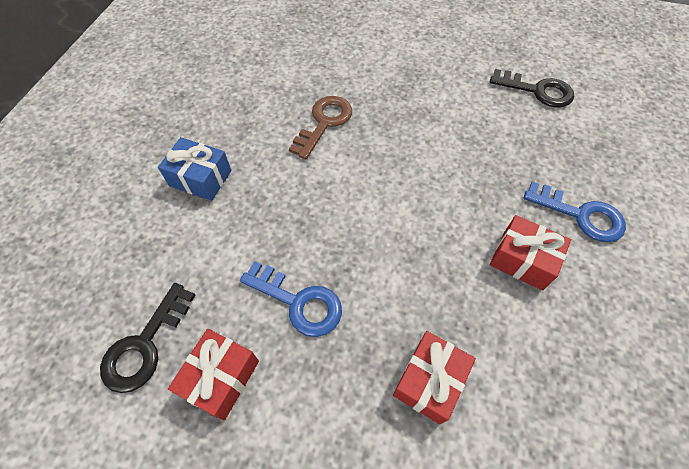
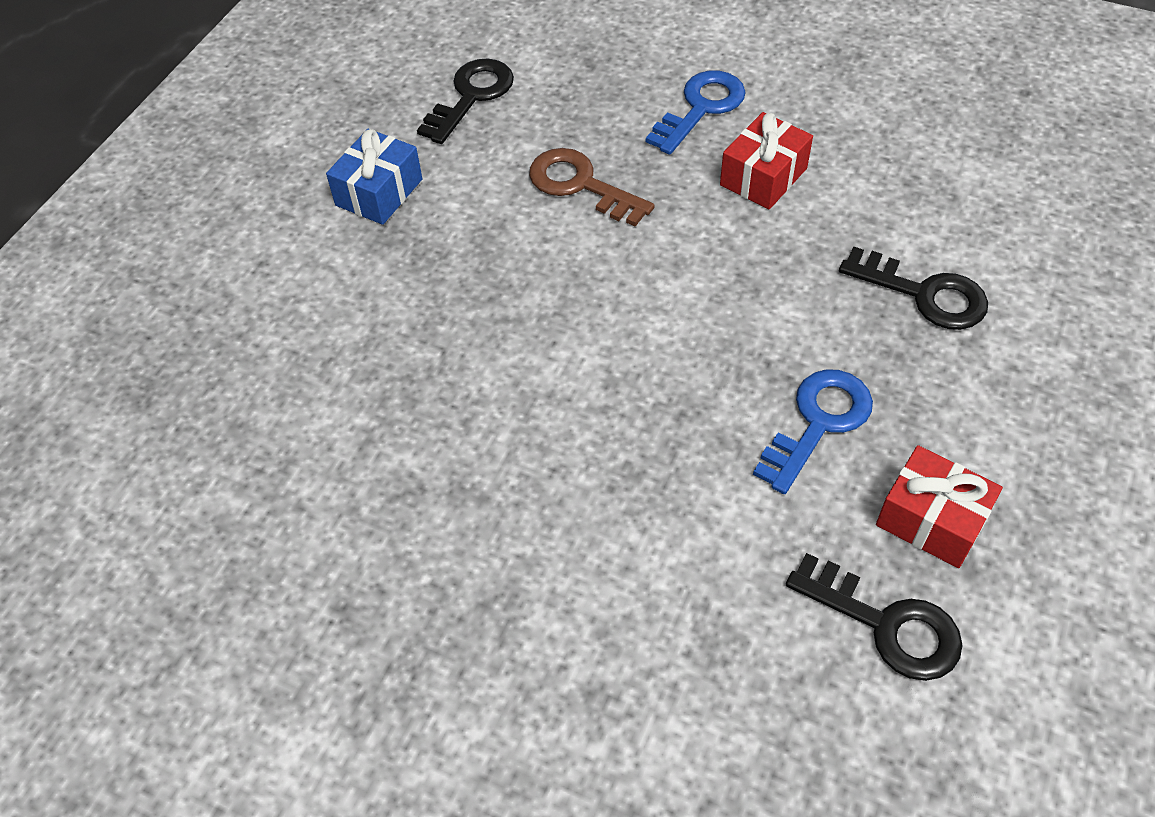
camera: 80 degrees left, 5 degrees down
(200, 178) = (572, 560): blue gift -> blue gift (379, 192)
(324, 123) = (478, 368): brown key -> brown key (581, 185)
(429, 381) = (924, 294): red gift -> black key

